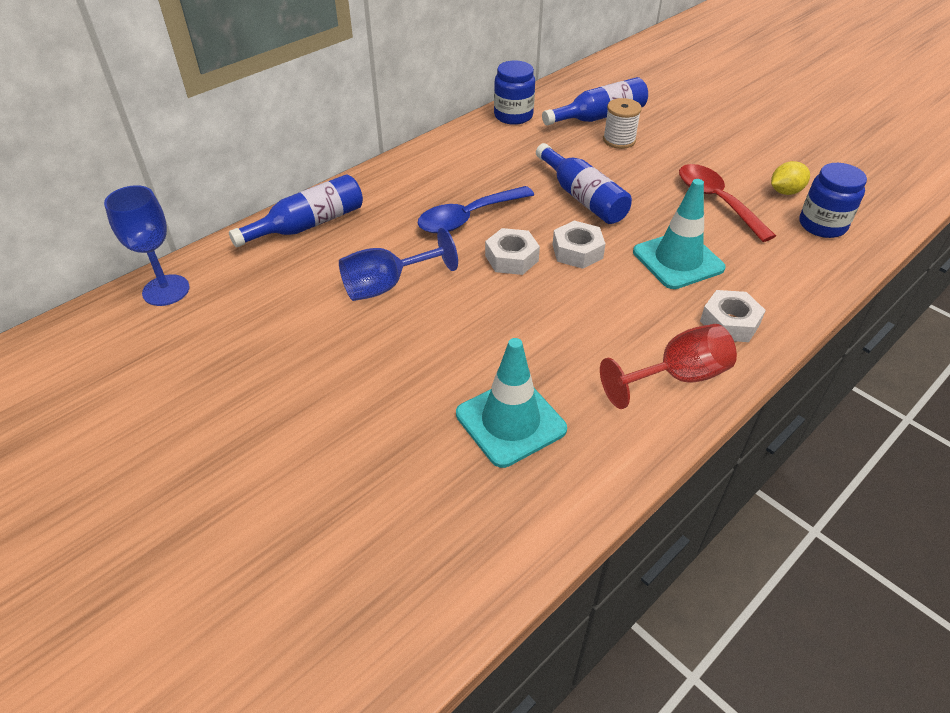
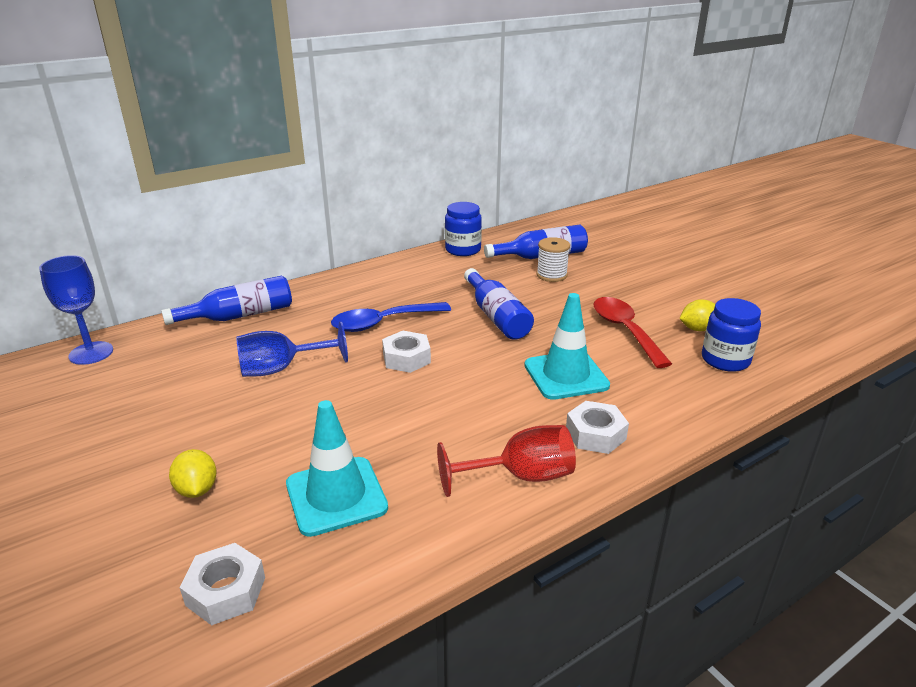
camera: 10 degrees right, 15 degrees down
(368, 434) = (197, 489): none -> yellow lemon
(577, 251) = (471, 359): white nut -> white nut (226, 591)

